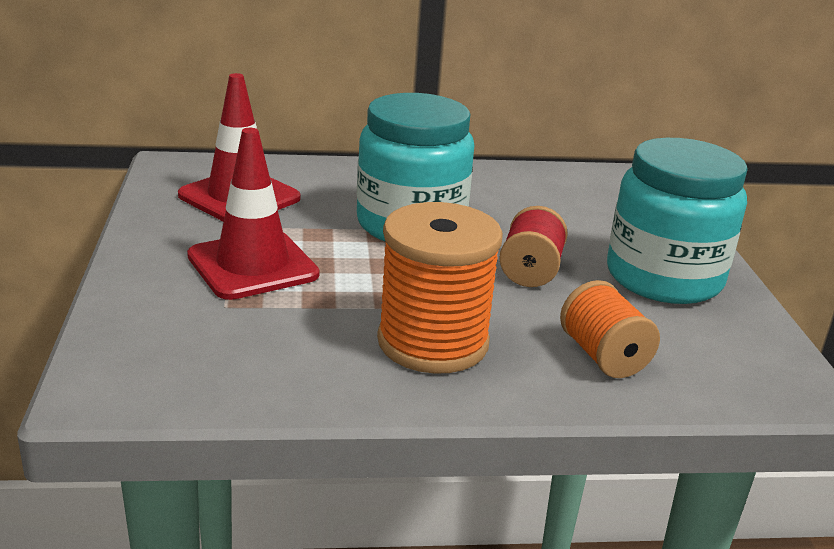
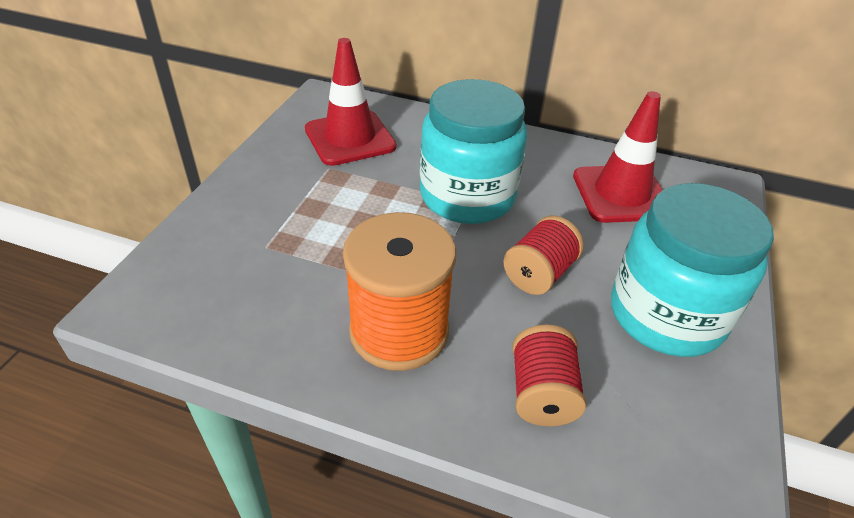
camera: 25 degrees right, 15 degrees up
(252, 265) = (313, 210): red traffic cone -> red traffic cone (621, 194)
(603, 356) = (542, 393): orange spool -> red spool

